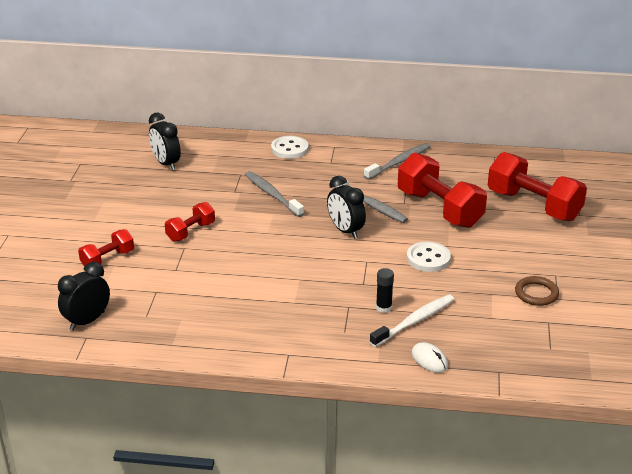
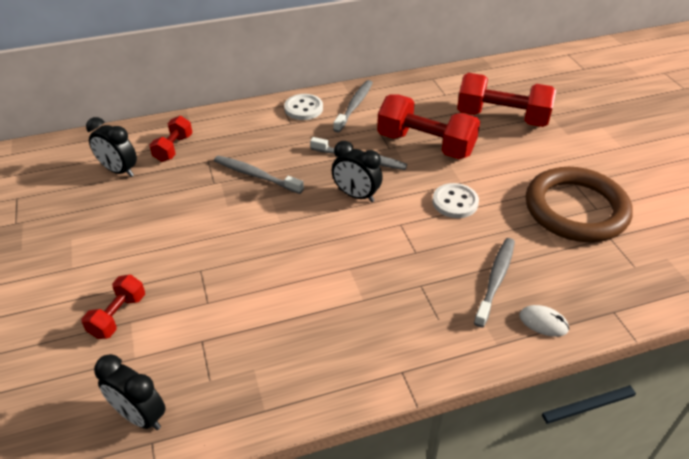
camera: 25 degrees left, 10 degrees up
(87, 321) = (140, 416): black clock -> black clock turned 75 degrees counterclockwise
(190, 232) = (196, 247): red dumbbell -> red dumbbell (173, 148)
(289, 149) = (240, 119): white button -> white button (303, 108)
(383, 307) = (455, 274): black glue stick -> none
(414, 321) = (495, 280): white toothbrush -> grey toothbrush
(536, 293) = (575, 209): brown ring -> brown ring, size x2.34

